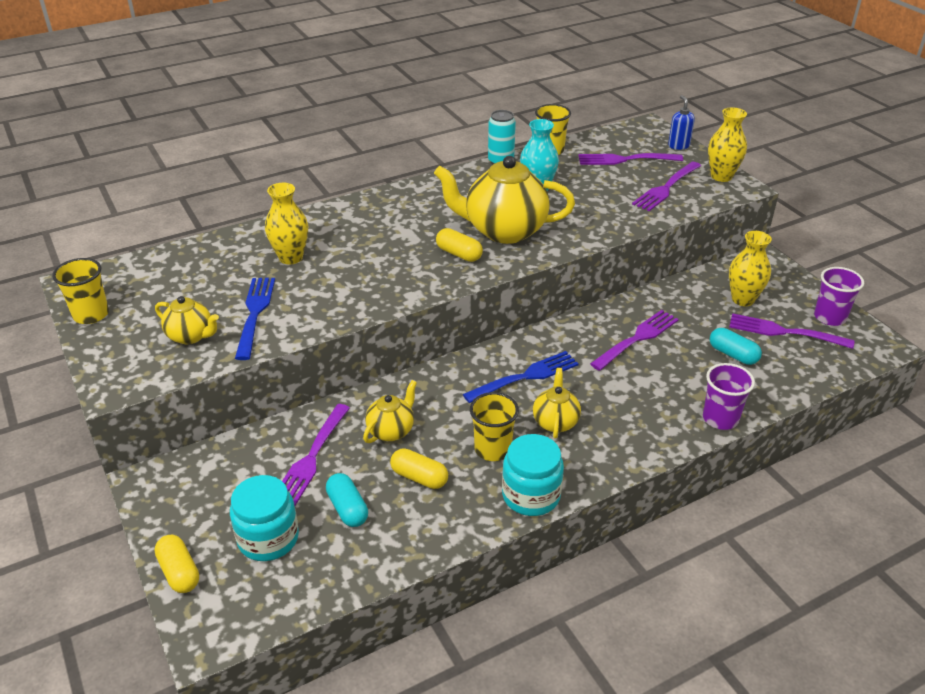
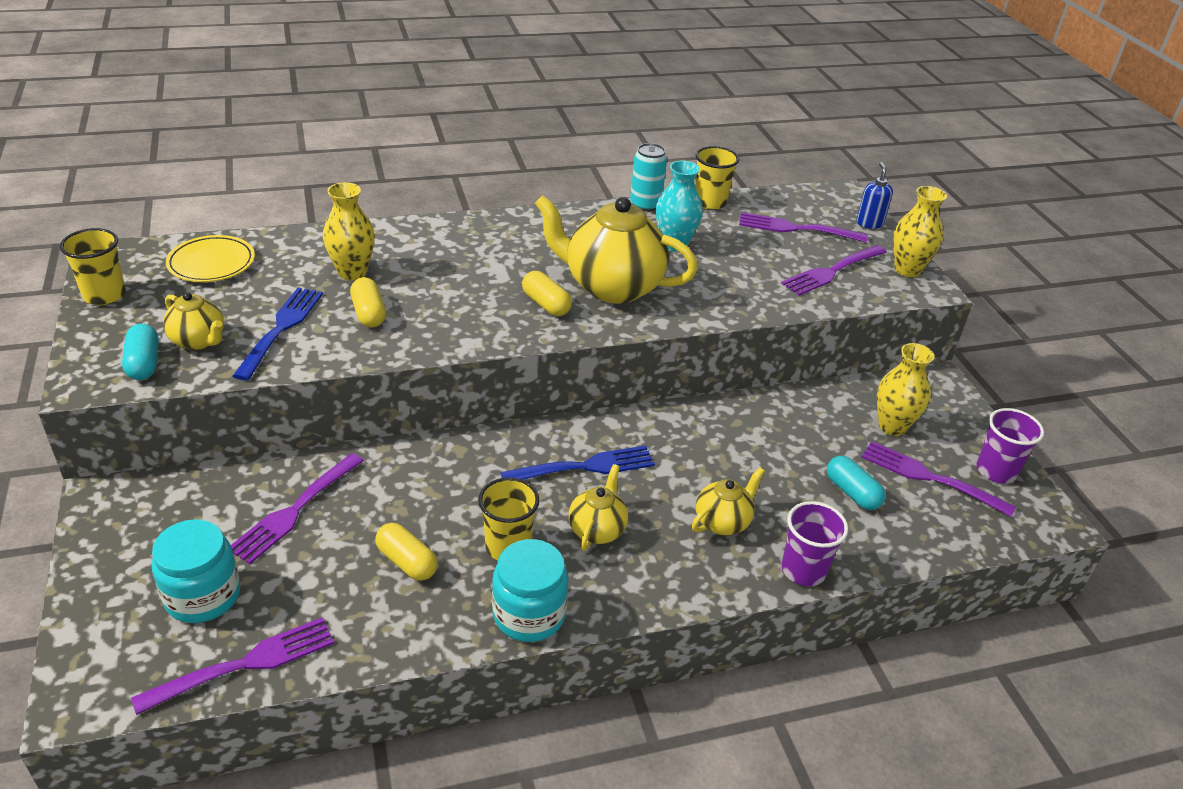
camera: 10 degrees right, 0 degrees up
(169, 272) = (211, 263): none -> yellow plate
(179, 572) = (87, 613): yellow capsule -> yellow capsule (368, 313)
(347, 508) = (308, 581): turquoise capsule -> turquoise capsule (143, 363)
(391, 430) = (399, 498): yellow teapot -> yellow teapot (723, 522)
(637, 338) = (740, 448): purple fork -> purple fork (245, 664)

